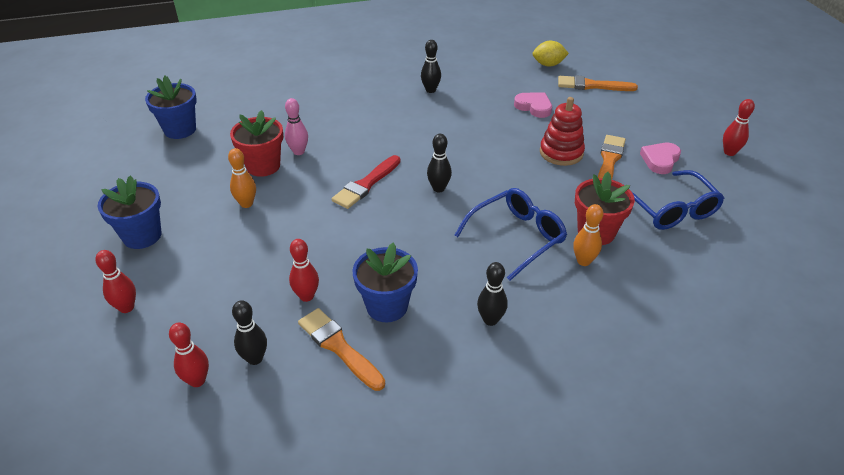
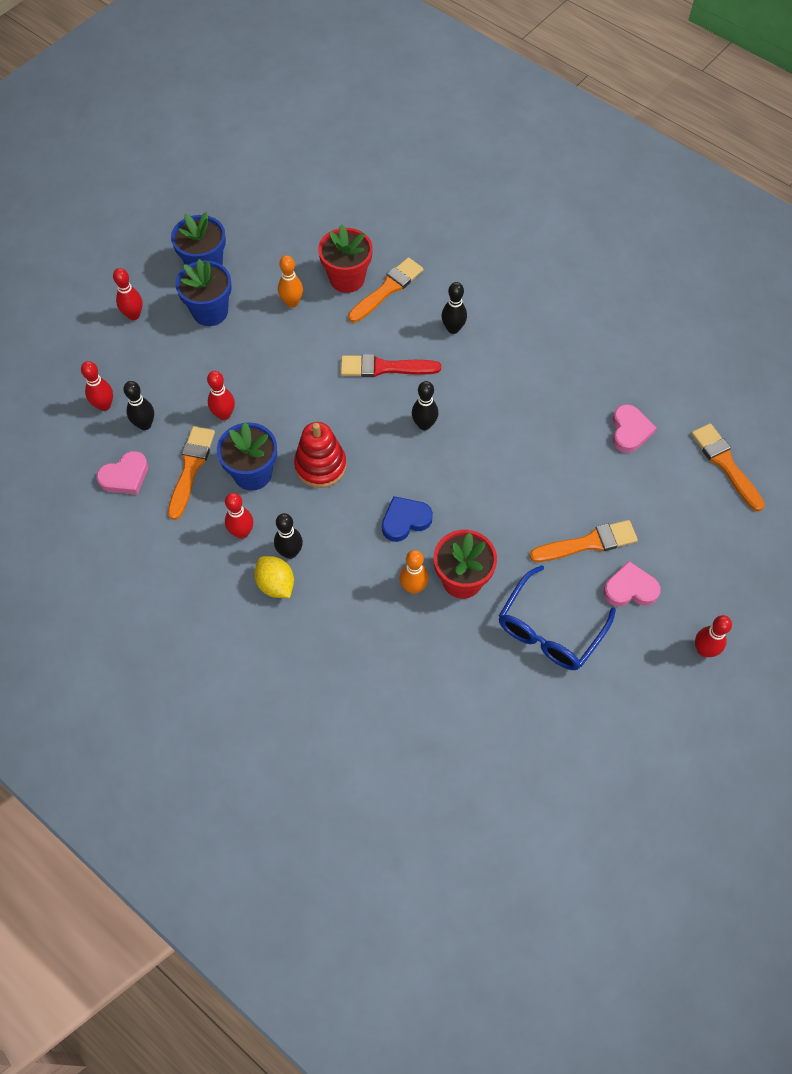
camera: 55 degrees right, 20 degrees up
(180, 130) = (344, 186): blue flower pot -> blue flower pot (210, 312)
(296, 404) = (125, 476): none -> pink heart
(298, 152) = (387, 289): pink bowling pin -> orange brush
(430, 90) = (578, 326): black bowling pin -> black bowling pin (453, 329)
(442, 343) = (242, 532): none -> red bowling pin
(517, 237) = (405, 520): blue glasses -> blue heart
(548, 64) = (732, 402): yellow lemon -> yellow lemon (276, 584)
(561, 153) = (566, 494): red stacking toy -> red stacking toy (320, 466)

